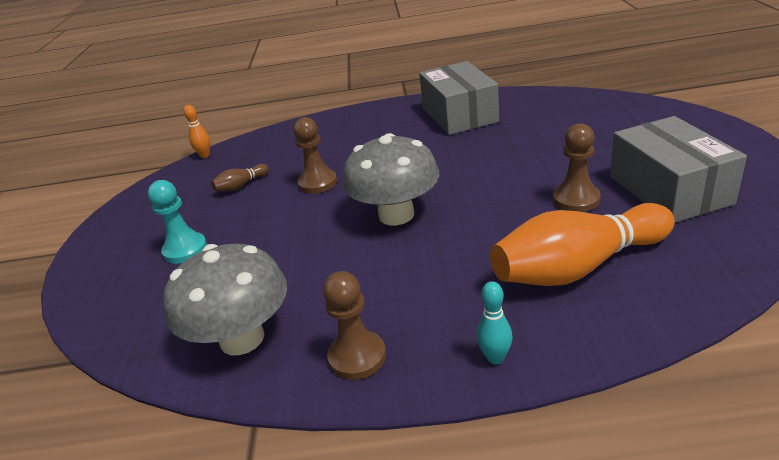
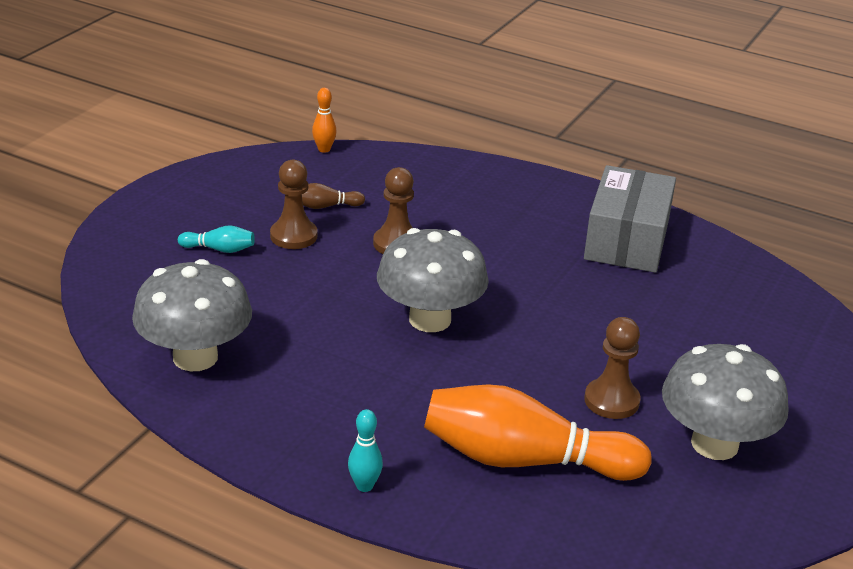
camera: 25 degrees right, 0 degrees up
(185, 250) = (219, 249): turquoise pawn -> turquoise bowling pin
(357, 357) = (265, 423): brown pawn -> brown pawn (293, 236)
(669, 190) = (714, 444): grey box -> grey mushroom

